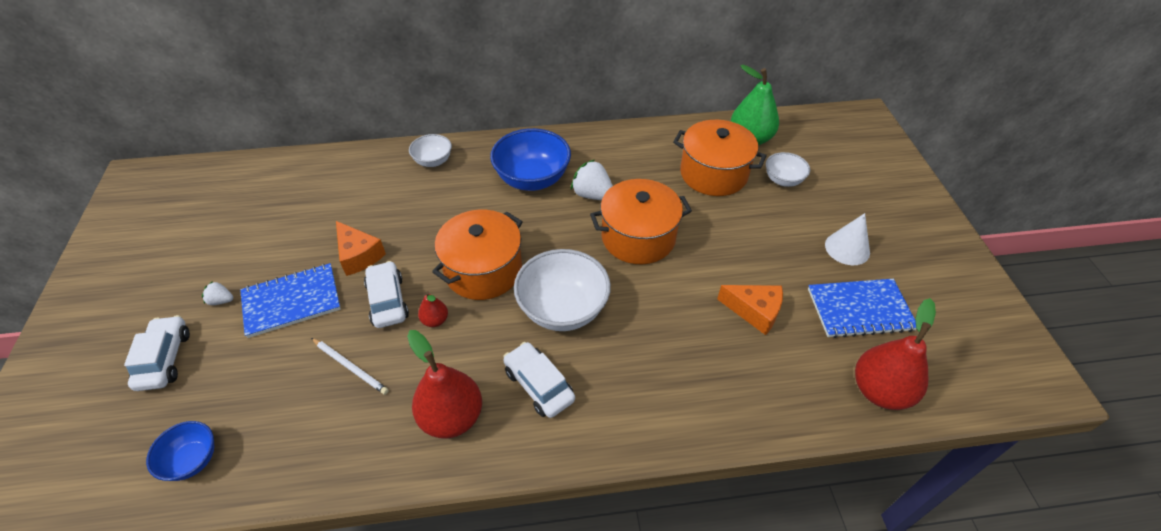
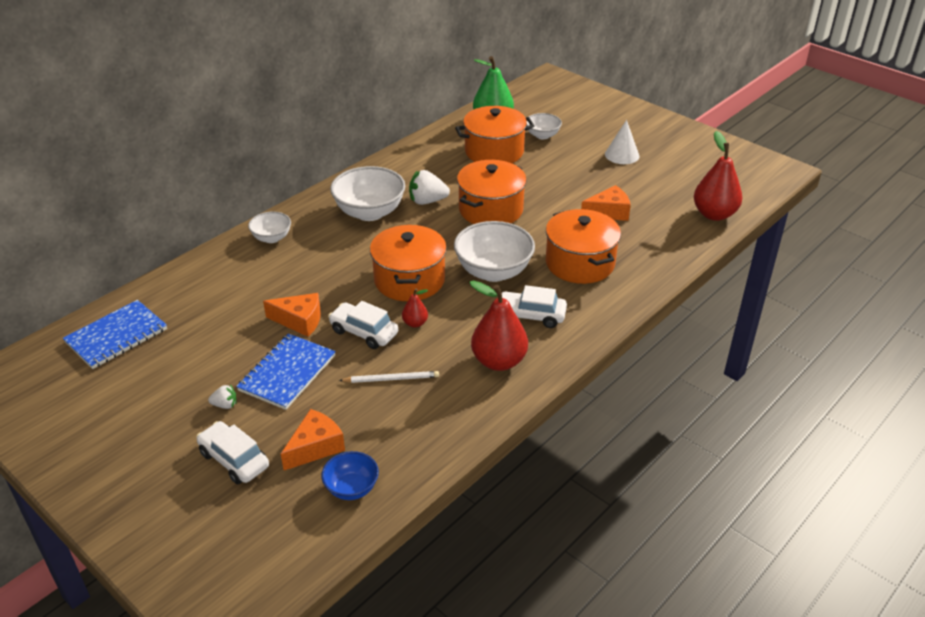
camera: 40 degrees left, 10 degrees down
(221, 301) = (225, 405): white strawberry -> white strawberry turned 150 degrees counterclockwise
(222, 393) = (315, 447): none -> orange cheese
(532, 179) = (369, 212): blue bowl -> white bowl
(655, 355) = (580, 263): none -> orange pot
(859, 309) = (662, 182): blue notebook -> blue notebook (116, 336)

